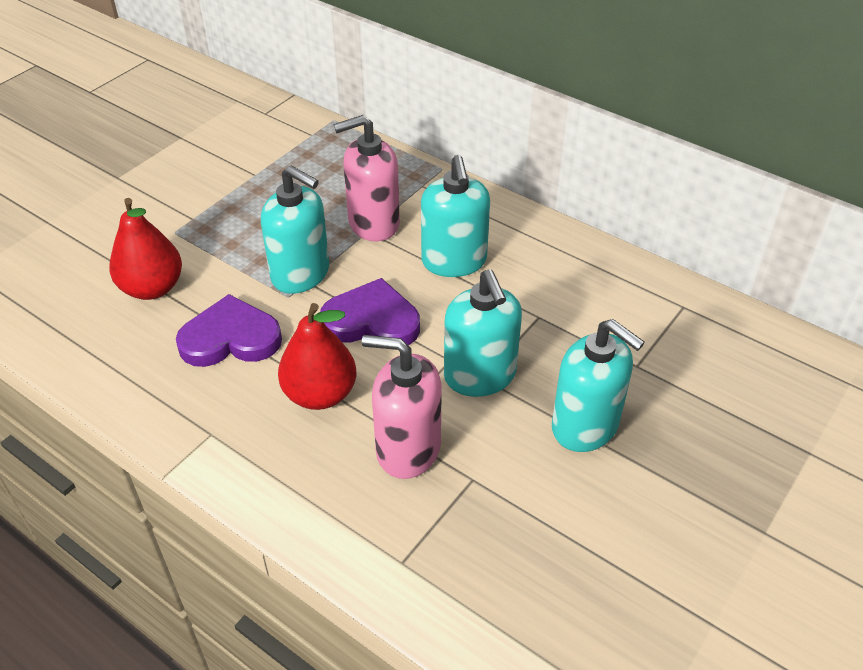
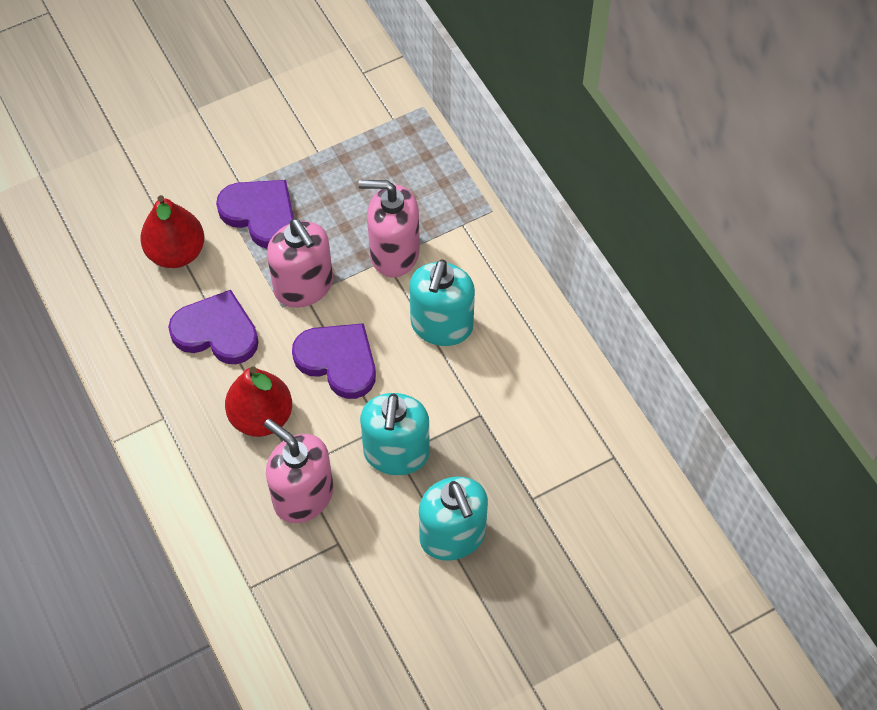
camera: 25 degrees right, 15 degrees up
(225, 234) = (260, 214): none -> purple heart
(301, 274) = (304, 286): turquoise soap dispenser -> pink soap dispenser

